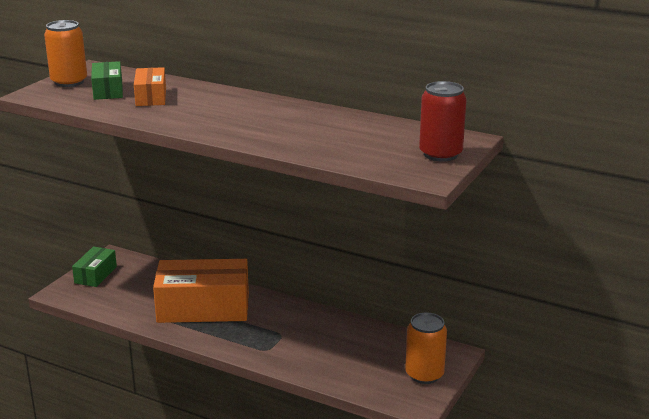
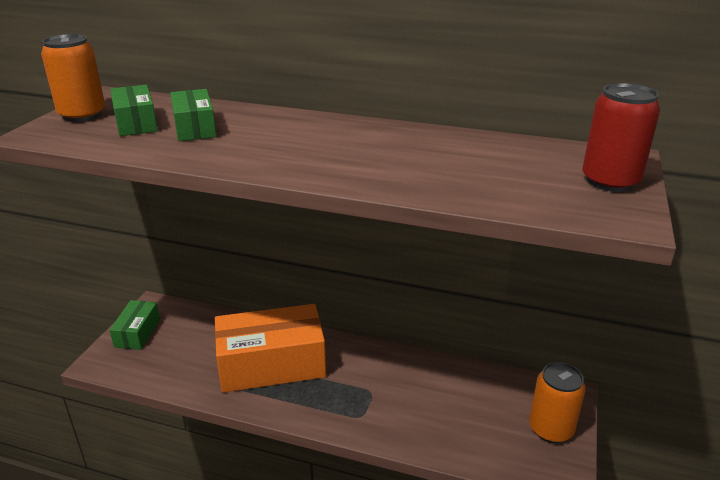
camera: 10 degrees left, 5 degrees up
(151, 97) = (195, 128): orange box -> green box

